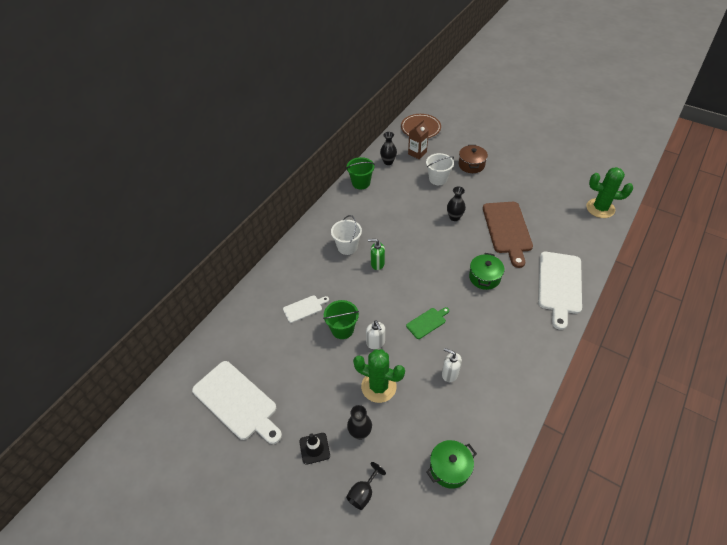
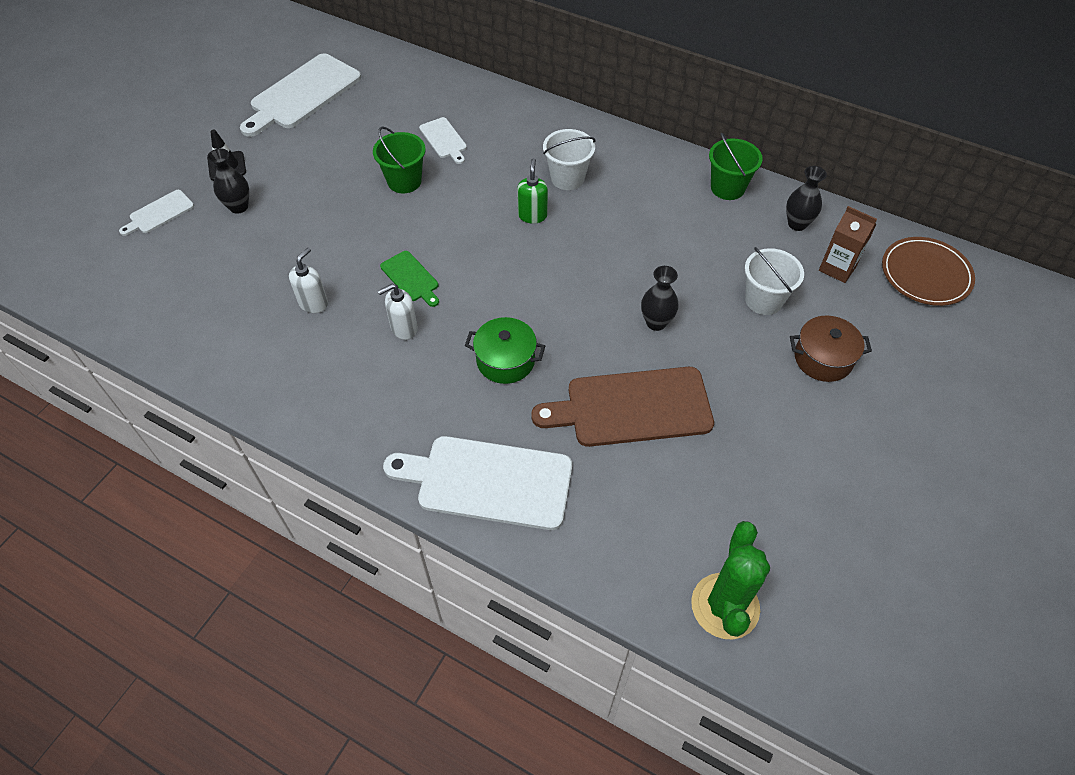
camera: 85 degrees right, 5 degrees up
(363, 493) = (159, 213): black goblet -> white cutting board
(375, 343) = (378, 218): white soap dispenser -> white soap dispenser (404, 328)
(378, 386) = (304, 223): green cactus -> none
(449, 468) = (168, 298): green pot -> none

